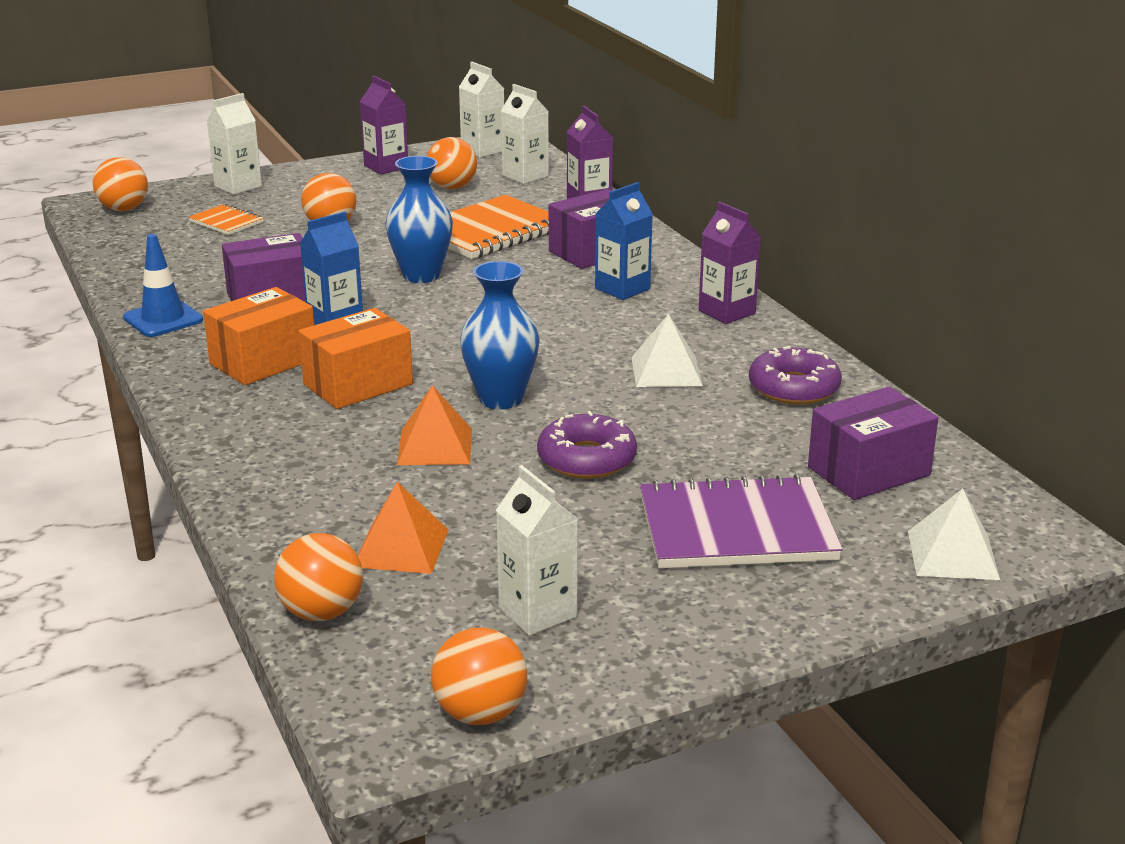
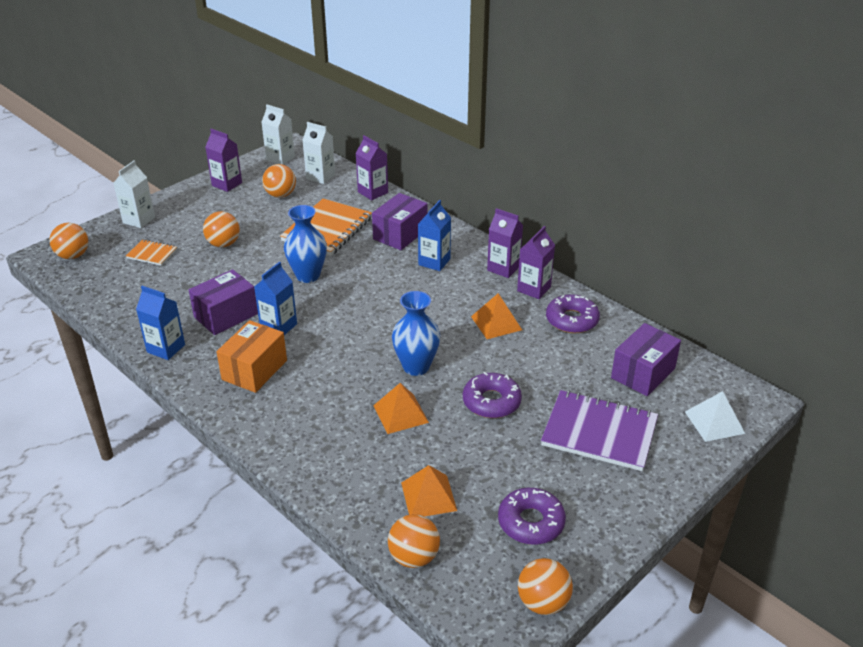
camera: 20 degrees left, 10 degrees up
(163, 319) = (166, 348): blue traffic cone -> blue carton
(358, 384) = (325, 375): orange box -> none
(537, 612) = (531, 522): white carton -> purple donut
(666, 371) = (496, 323): white pyramid -> orange pyramid
(736, 528) = (599, 433): purple notebook -> purple notebook turned 45 degrees clockwise
(758, 342) = (534, 289): none -> purple carton

